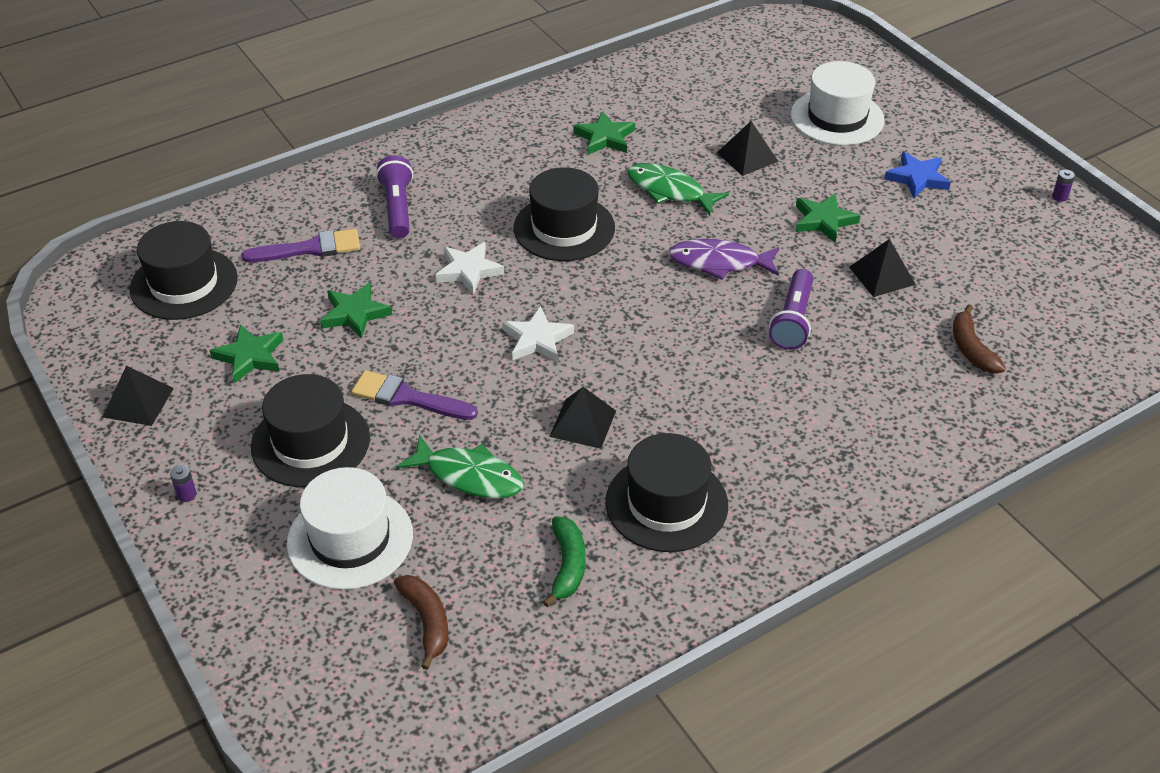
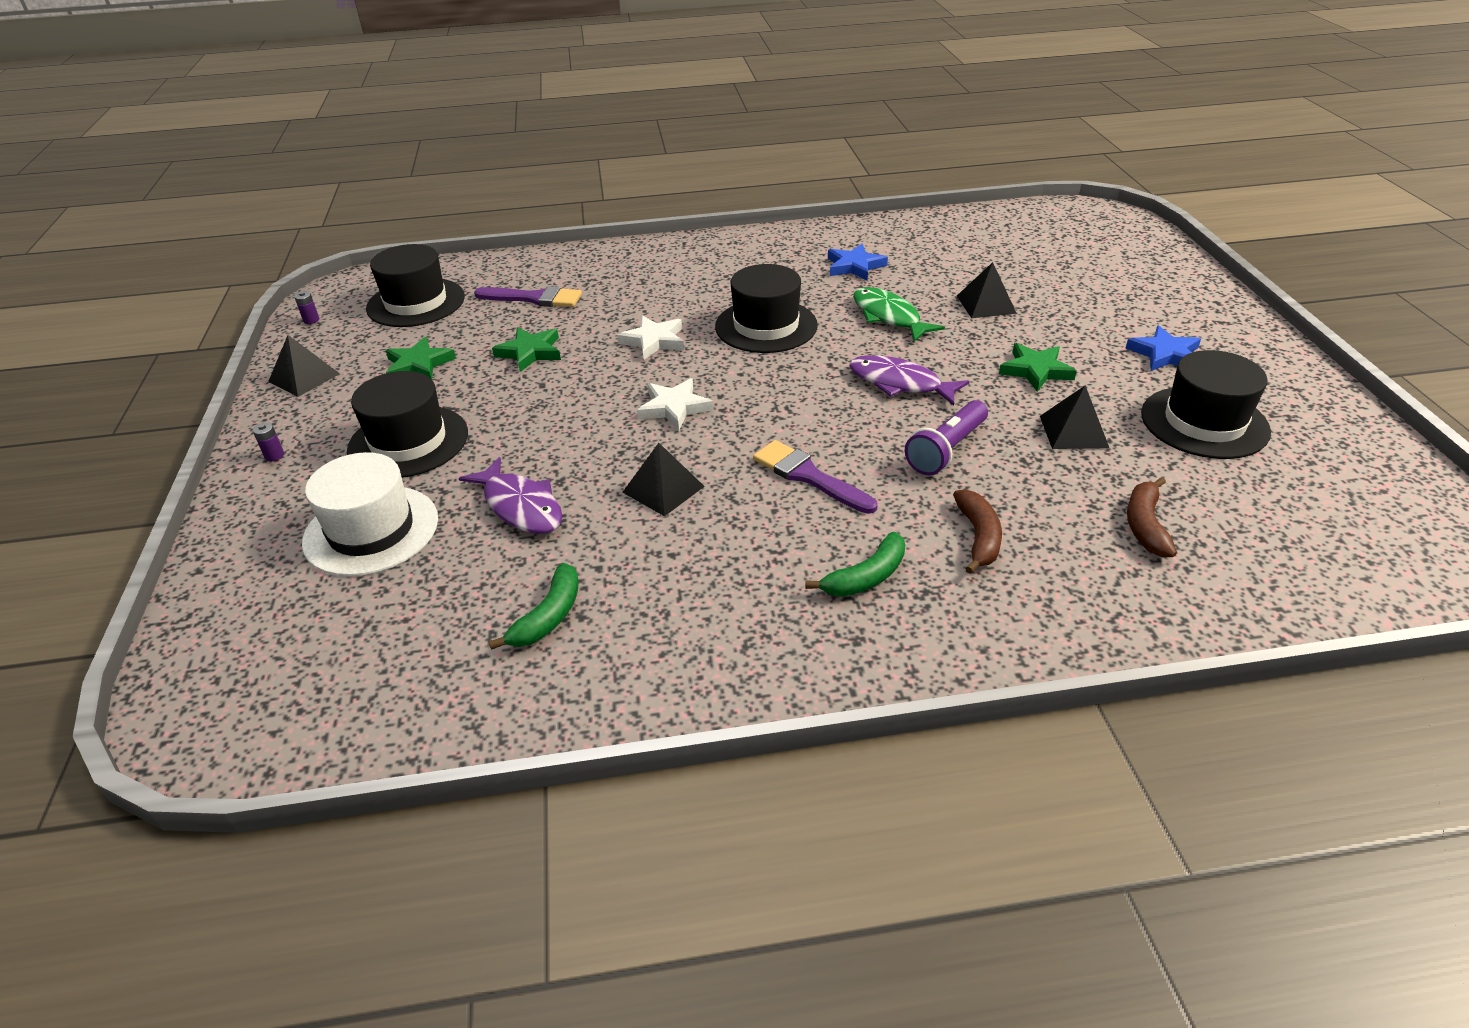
camera: 25 degrees right, 5 degrees down
(398, 208) = (630, 284): purple flashlight -> none
(408, 398) = (520, 427): purple brush -> purple brush (808, 476)
(427, 622) = (374, 627): brown banana -> brown banana (978, 537)
(469, 476) = (520, 506): green fish -> purple fish
(605, 137) = (854, 266): green star -> blue star
(666, 503) = (693, 586): black hat -> black hat (1204, 422)
(793, 454) = (866, 577): none -> green banana
(837, 117) = (1102, 289): white hat -> none
(1060, 197) = (1335, 403): purple battery -> purple battery (311, 320)

